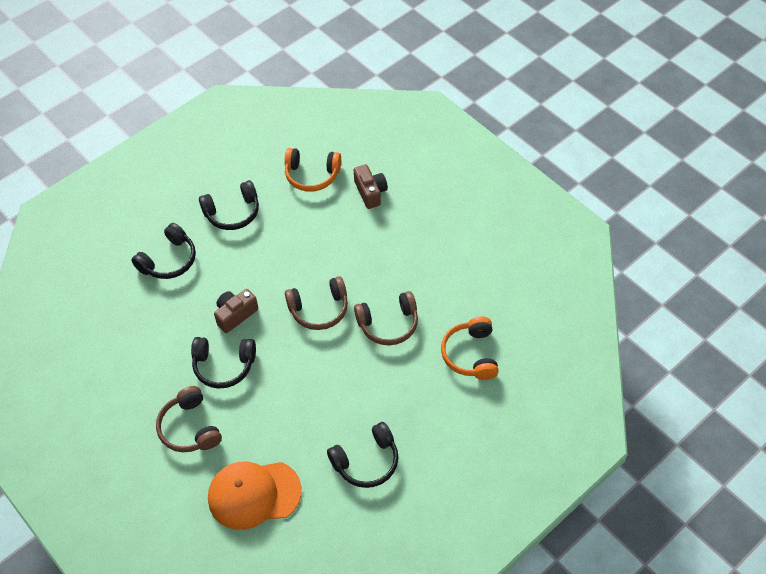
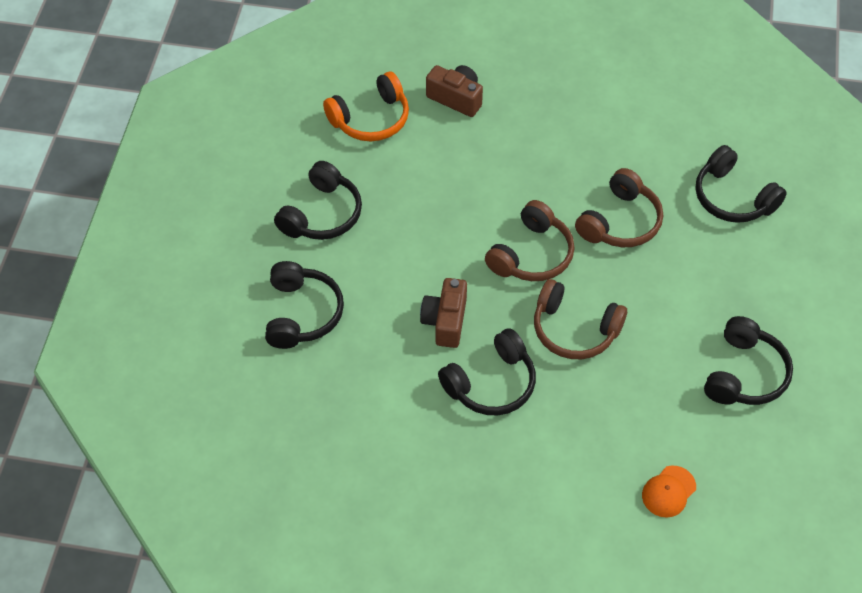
camera: 40 degrees left, 0 degrees up
(189, 428) = (525, 475): brown headphones -> brown headphones (574, 330)
(254, 494) = (668, 491): orange cap -> orange cap, size x0.46
(470, 354) = (732, 198): orange headphones -> black headphones

